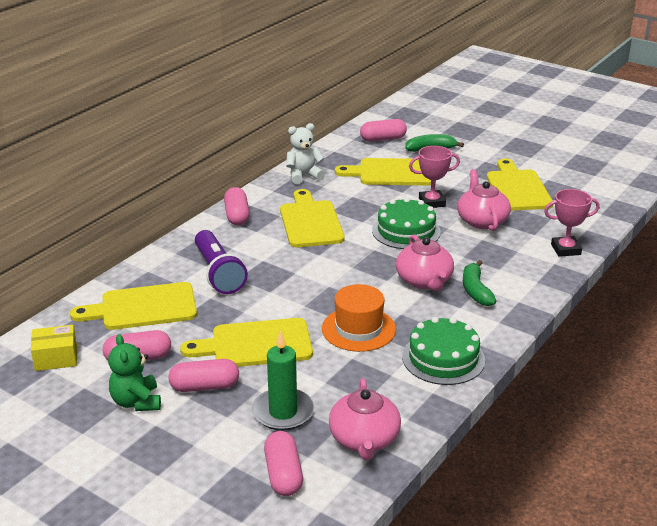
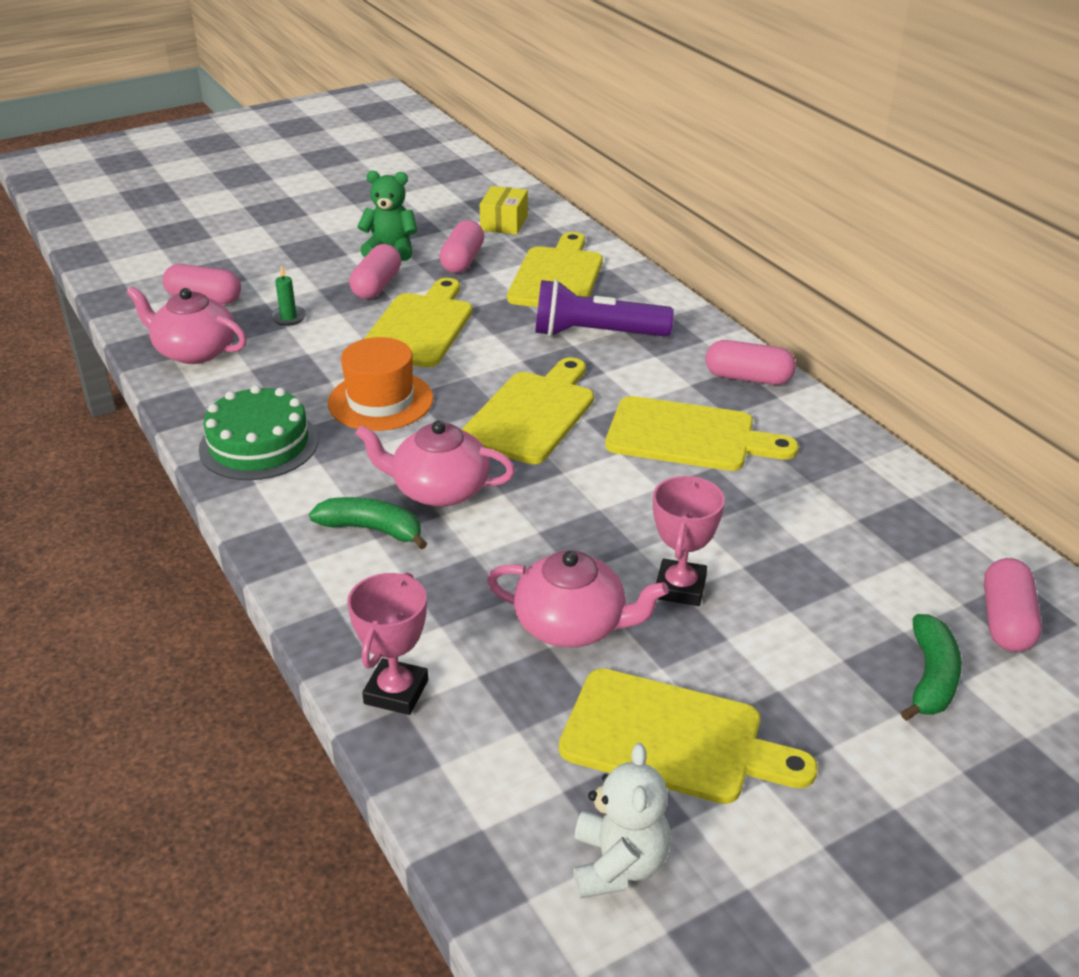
camera: 115 degrees right, 5 degrees up
(283, 412) = (288, 318): green candle -> green candle, size x0.50
(303, 176) = (861, 471): white teddy bear -> white teddy bear (618, 864)
(391, 173) = (830, 579): yellow cutting board -> yellow cutting board (532, 414)
(406, 231) = (596, 521): green cake -> none

